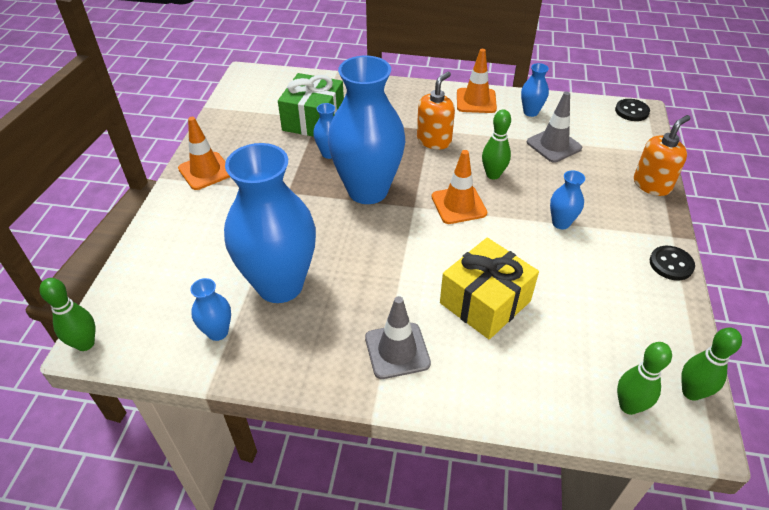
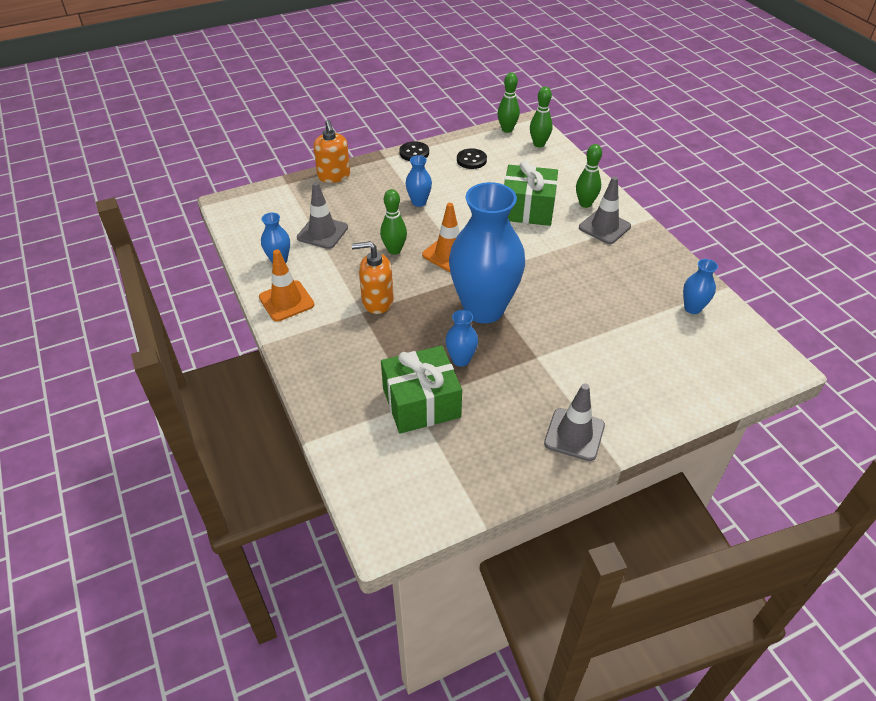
camera: 125 degrees left, 0 degrees up
(85, 344) = (786, 367): green bowling pin -> green bowling pin (585, 204)
(205, 171) = (574, 434): orange traffic cone -> grey traffic cone
(280, 285) = (624, 302): blue vase -> none
(485, 302) = (527, 209): yellow gift -> green gift
(631, 111) = (232, 207): black button -> black button (471, 160)
(652, 185) = (334, 176): orange soap dispenser -> orange soap dispenser turned 120 degrees counterclockwise

